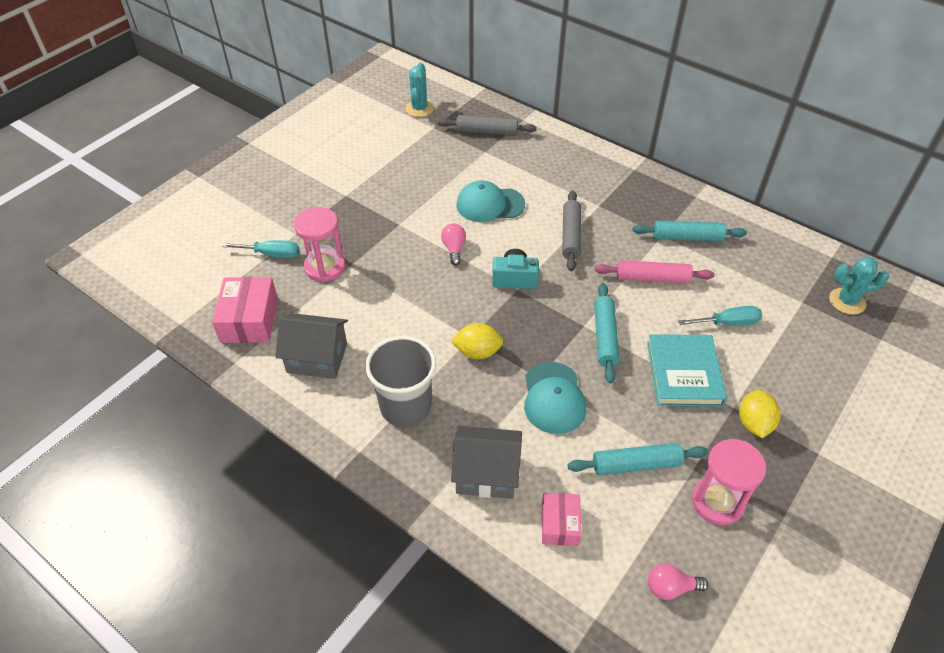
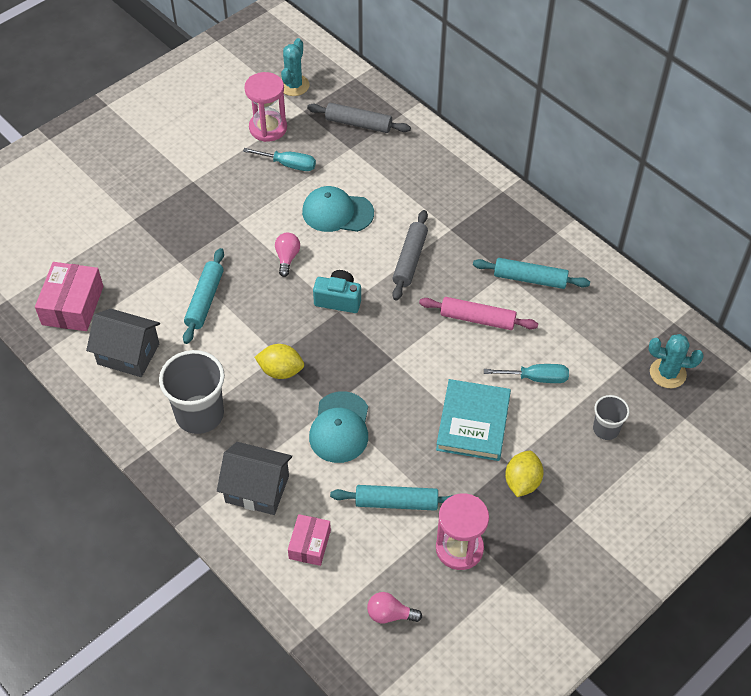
camera: 10 degrees right, 5 degrees up
(271, 254) = (106, 238): turquoise screwdriver -> turquoise screwdriver (288, 165)
(325, 267) = (155, 259): pink hourglass -> pink hourglass (268, 128)
(604, 337) = (408, 374): turquoise rolling pin -> turquoise rolling pin (204, 300)
(813, 360) = (606, 429): none -> grey cup

